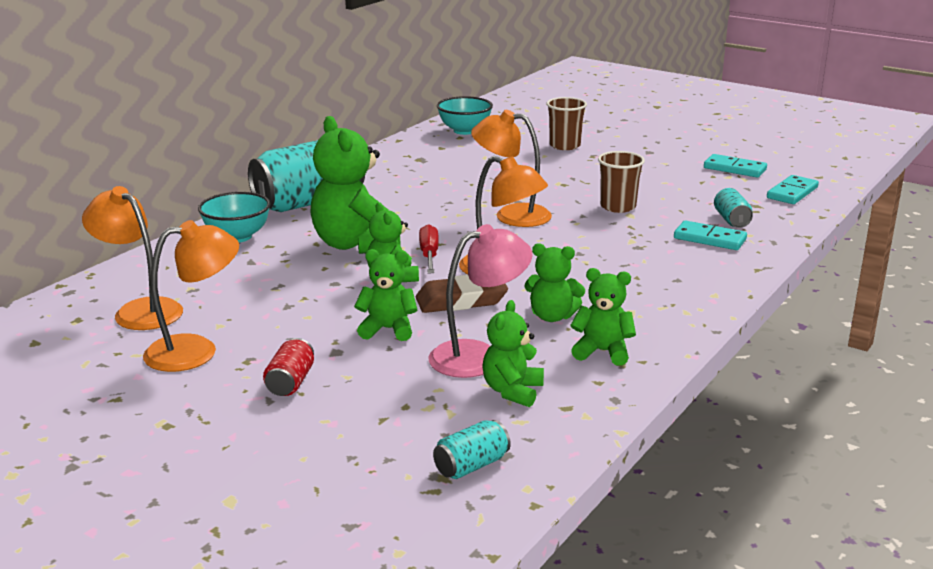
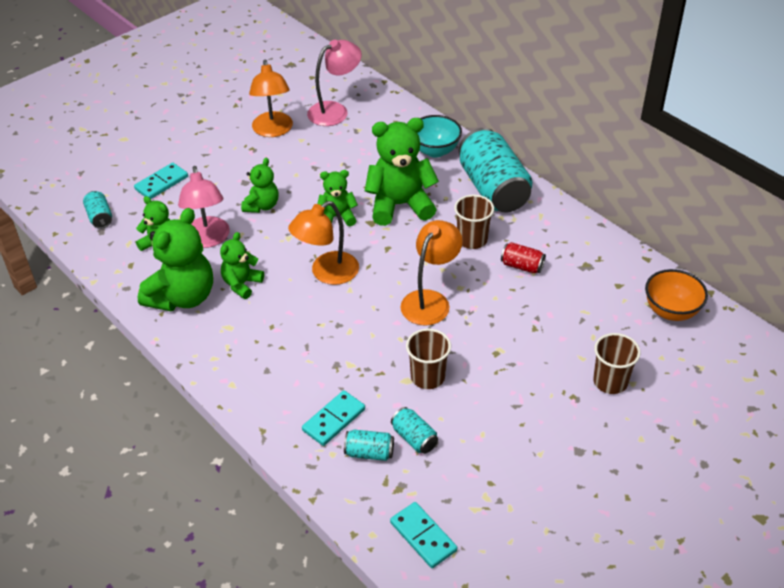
camera: 105 degrees right, 20 degrees up
(140, 310) = (335, 111): orange lamp -> pink lamp
(290, 382) = (219, 162): red can -> red can (522, 266)
(403, 205) = (472, 240): none -> brown cup
(429, 255) = (367, 240): red screwdriver -> none
(461, 300) = (286, 244): brown eraser -> none
(464, 131) = (671, 311): turquoise bowl -> orange bowl
(602, 352) = (182, 297): green teddy bear -> green teddy bear, size x1.79
(696, 205) = (414, 438): none -> turquoise can
(734, 169) = (508, 512): turquoise domino -> turquoise domino (161, 183)

